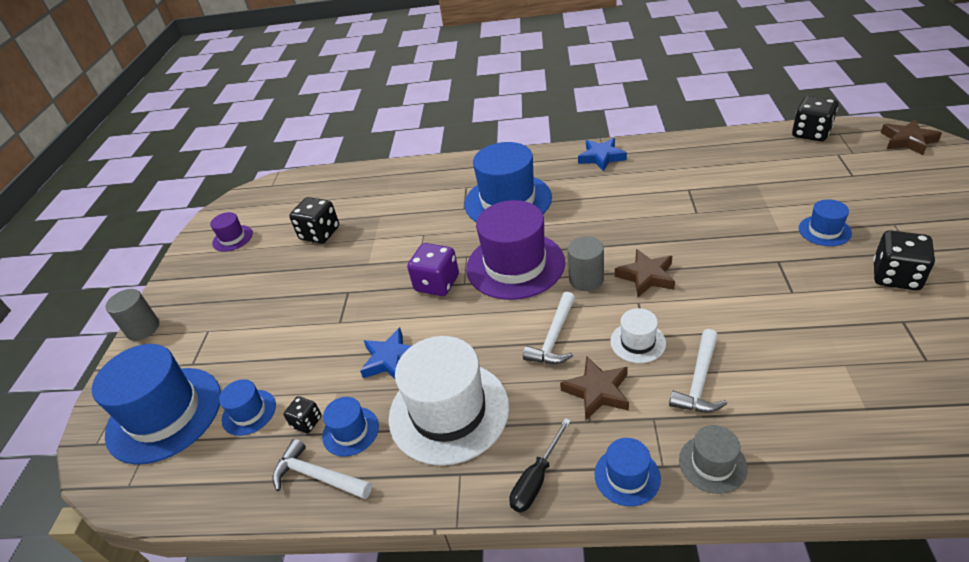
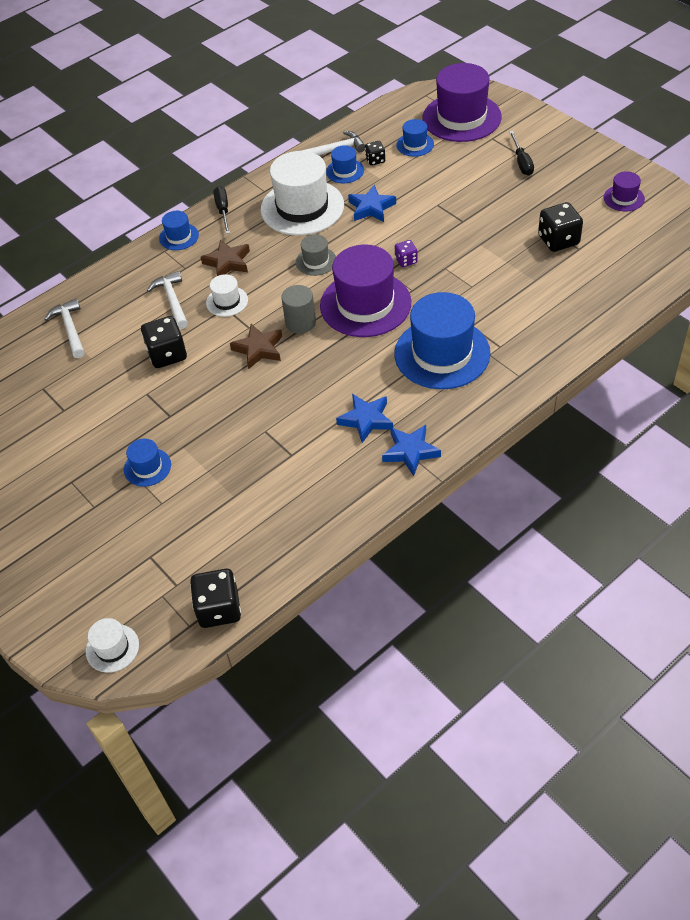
camera: 135 degrees right, 10 degrees up
(143, 328) = (563, 129): grey cylinder -> none
(164, 414) = (461, 118): blue hat -> purple hat
(222, 317) = (521, 162): none -> black screwdriver
(437, 283) = (406, 260): purple dice -> purple dice, size x0.55
(554, 338) = (283, 274): white hammer -> white hammer (70, 329)
(610, 186) = (366, 420): none -> blue star
(712, 464) = (139, 265): grey hat -> grey hat (316, 261)
(896, 276) = (78, 448): black dice -> black dice (167, 354)
(907, 141) = (112, 648): brown star -> white hat

